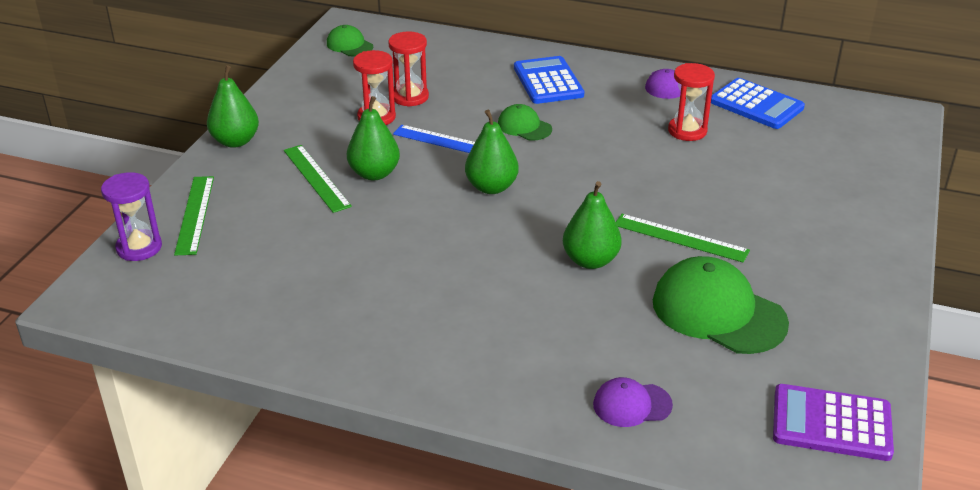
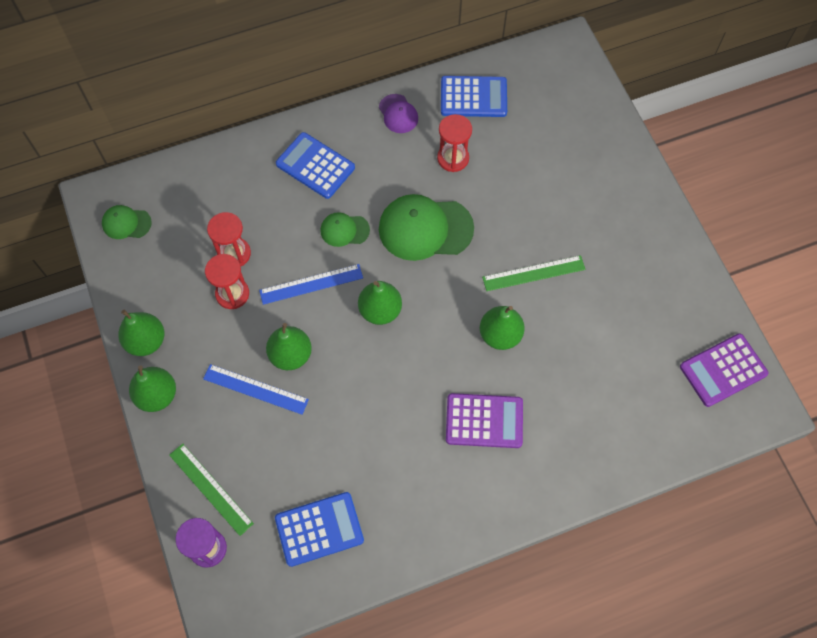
camera: 40 degrees left, 30 degrees up
(243, 291) = (319, 529): none -> blue calculator
(272, 109) = (146, 341): none -> green pear
(316, 178) = (255, 389): green ruler -> blue ruler
(496, 309) = (484, 421): none -> purple calculator
(631, 405) = (619, 438): purple cap -> none
(718, 312) = (604, 325): green cap -> green cap (425, 228)

